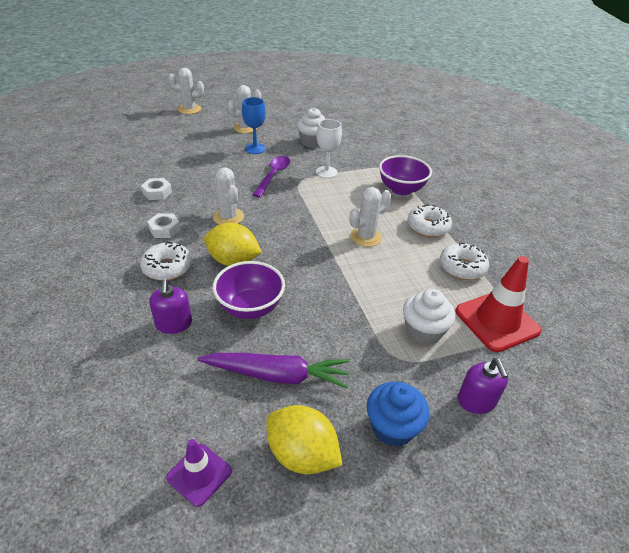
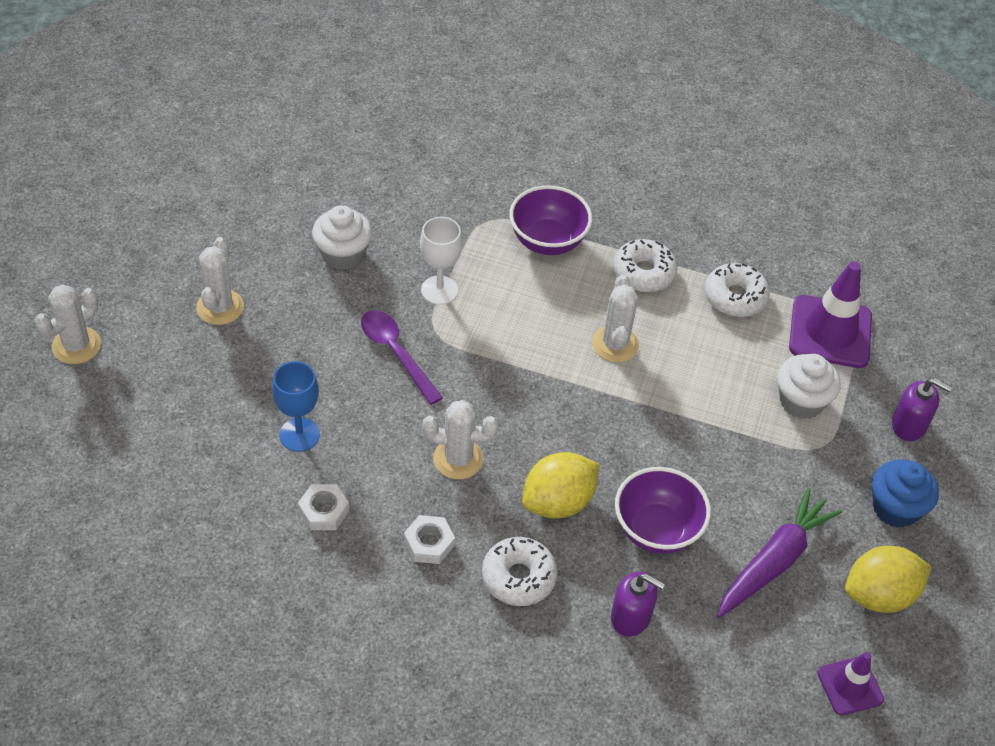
camera: 55 degrees left, 10 degrees up
(255, 148) = (299, 331): blue goblet -> blue goblet (299, 435)
(497, 321) = (830, 332): red traffic cone -> purple traffic cone

